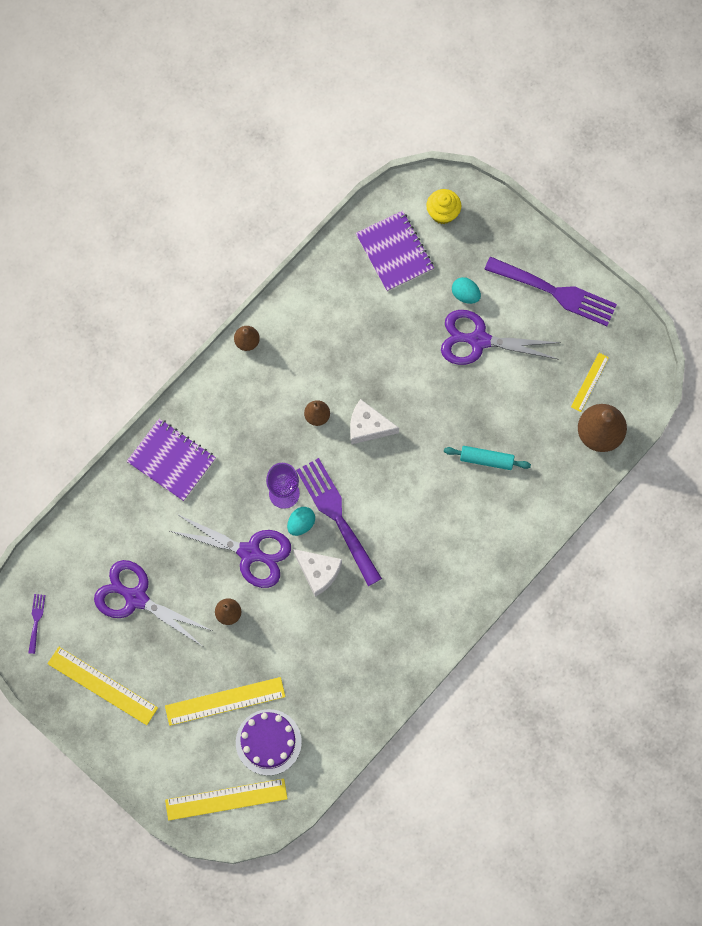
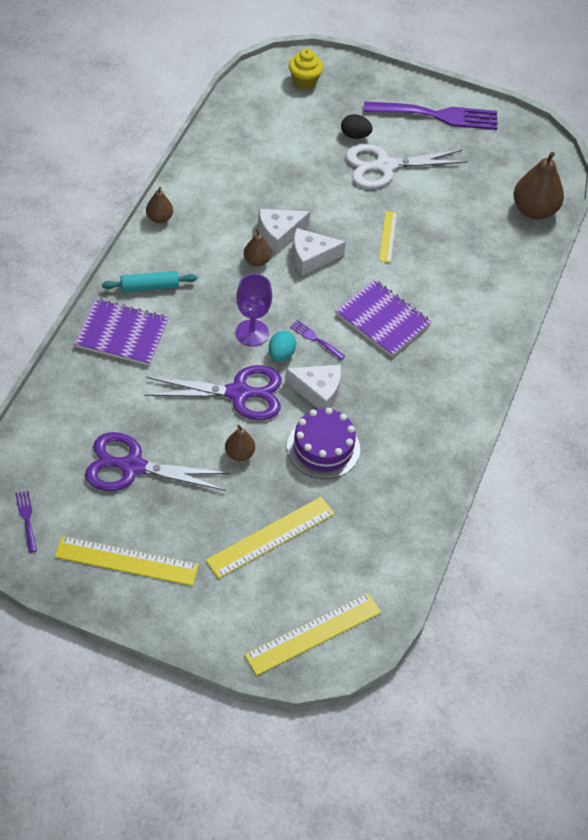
camera: 25 degrees left, 20 degrees down
(268, 742) = (335, 563): purple cake -> purple cake (323, 448)
(337, 516) = (315, 339): purple fork -> purple fork, size x0.43
(348, 392) = (279, 234): none -> white cheese
(394, 252) = (273, 118): purple notebook -> purple notebook (382, 320)
(465, 295) = (355, 135): turquoise egg -> black egg
(479, 340) = (385, 166): purple scissors -> white scissors
(486, 459) = (439, 256): turquoise rolling pin -> turquoise rolling pin (149, 287)
(589, 382) = (504, 174): yellow ruler -> yellow ruler (388, 236)

